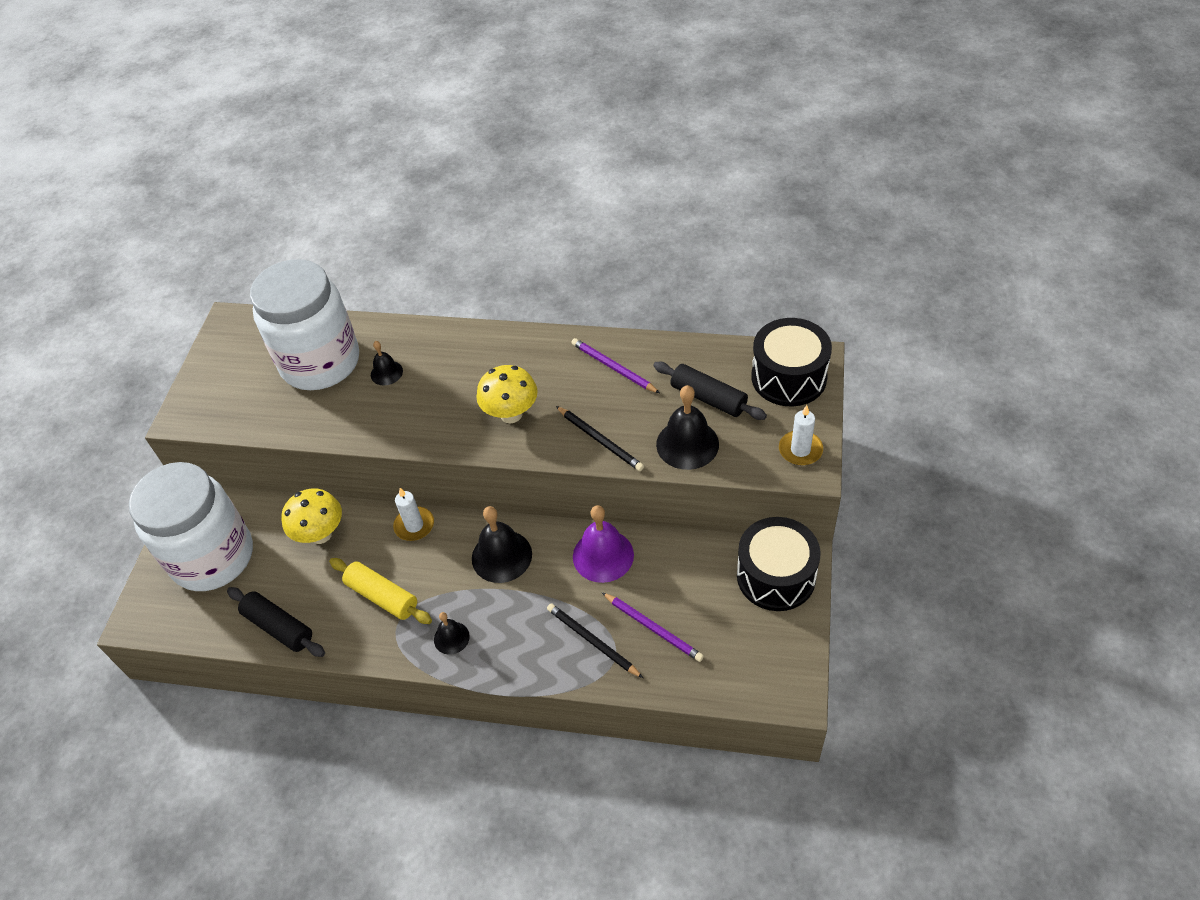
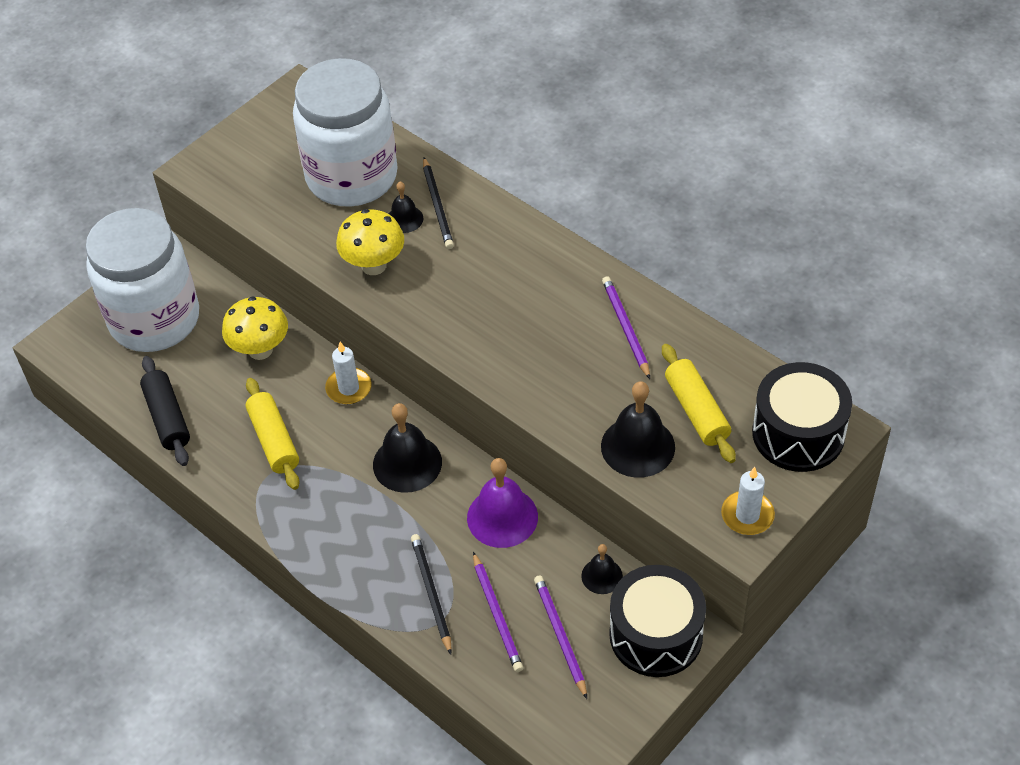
camera: 30 degrees right, 0 degrees up
(451, 638) = (307, 515): black bell -> black bell (602, 576)
(511, 414) = (490, 323): yellow mushroom -> yellow mushroom (374, 265)
(600, 440) = (555, 396): black pencil -> black pencil (437, 206)
(708, 398) = (696, 411): black rolling pin -> yellow rolling pin
(710, 617) = (560, 636): none -> purple pencil

